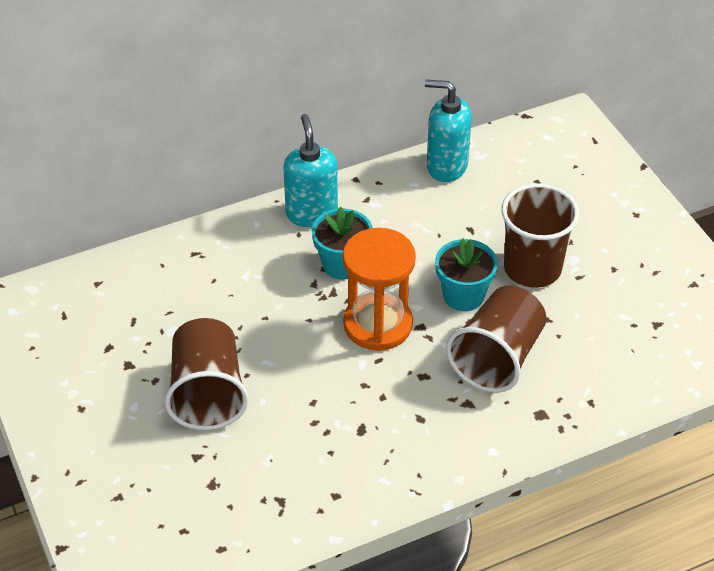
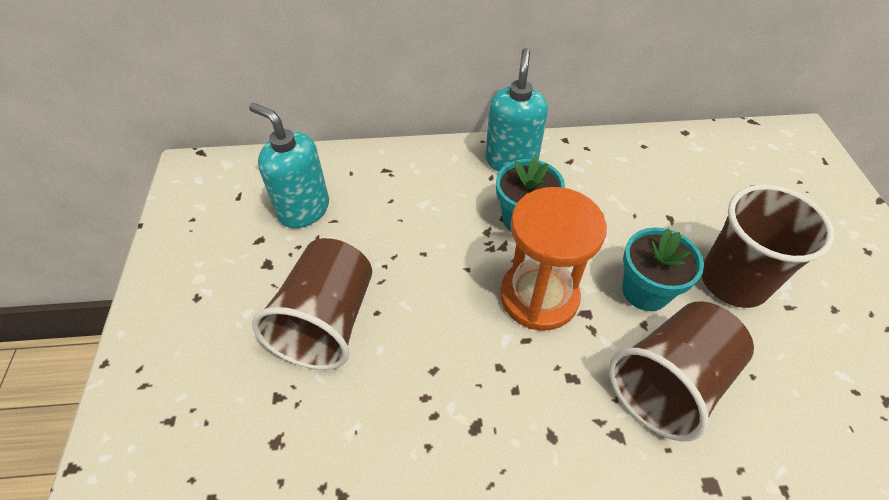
camera: 20 degrees right, 5 degrees up
(446, 166) = (660, 149): turquoise soap dispenser -> turquoise soap dispenser (303, 209)

